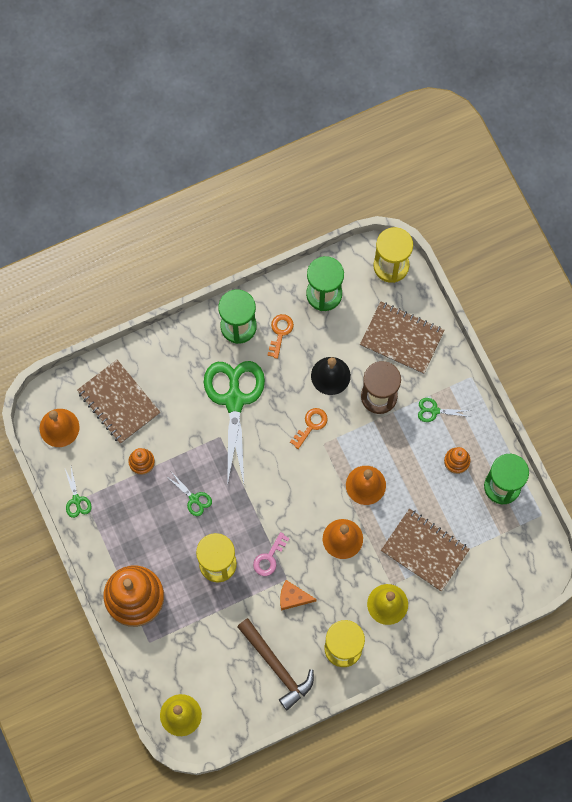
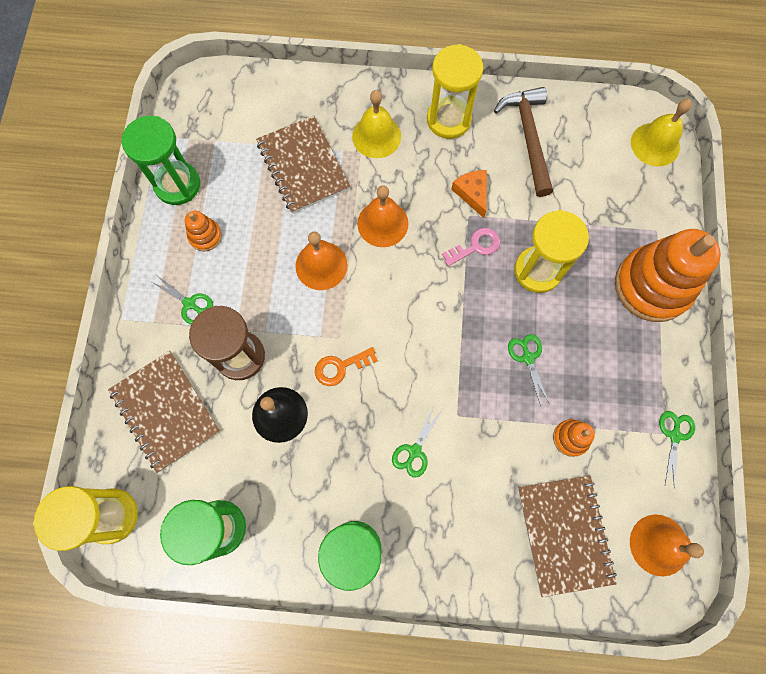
camera: 150 degrees left, 0 degrees up
(234, 400) = (414, 451): green scissors -> green scissors, size x0.41
(280, 332) = (306, 508): orange key -> none
(293, 597) = (472, 193): orange cheese -> orange cheese turned 150 degrees counterclockwise

